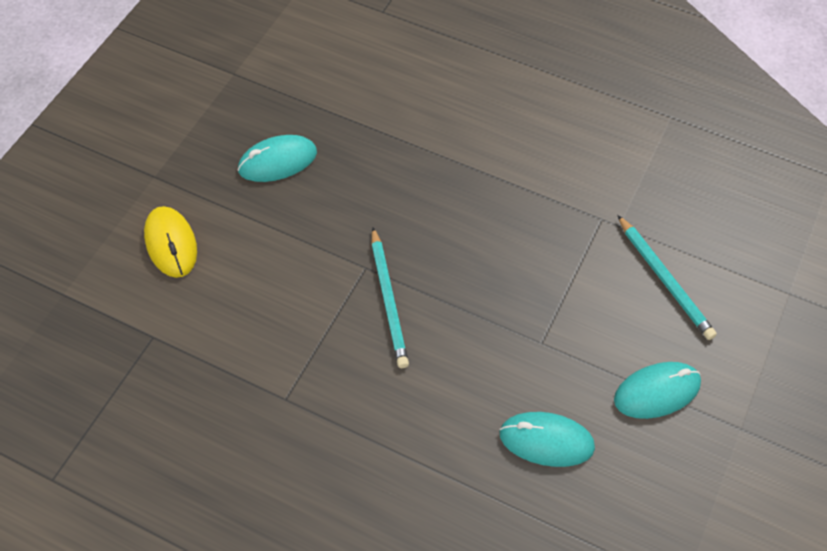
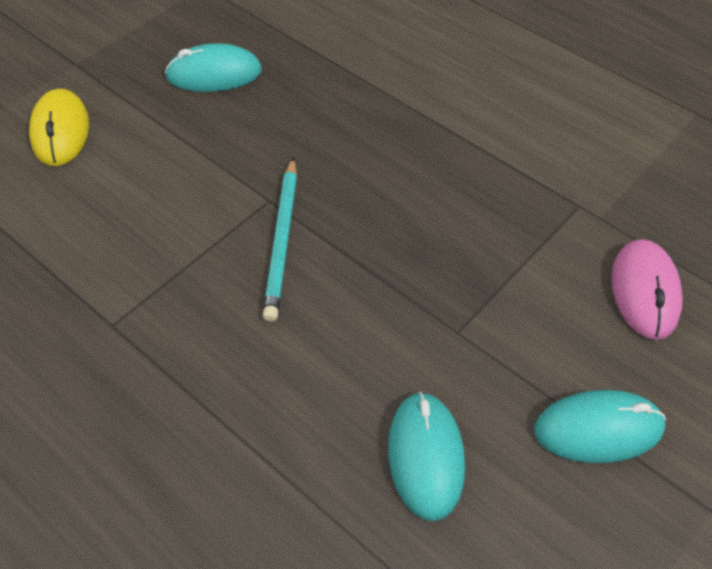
camera: 15 degrees right, 5 degrees down
(546, 441) = (425, 456): turquoise mouse -> turquoise mouse turned 60 degrees clockwise
(665, 279) = (644, 291): turquoise pencil -> pink mouse

